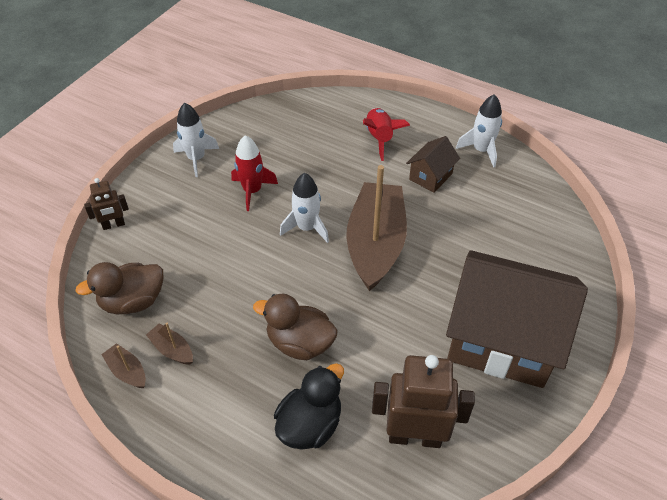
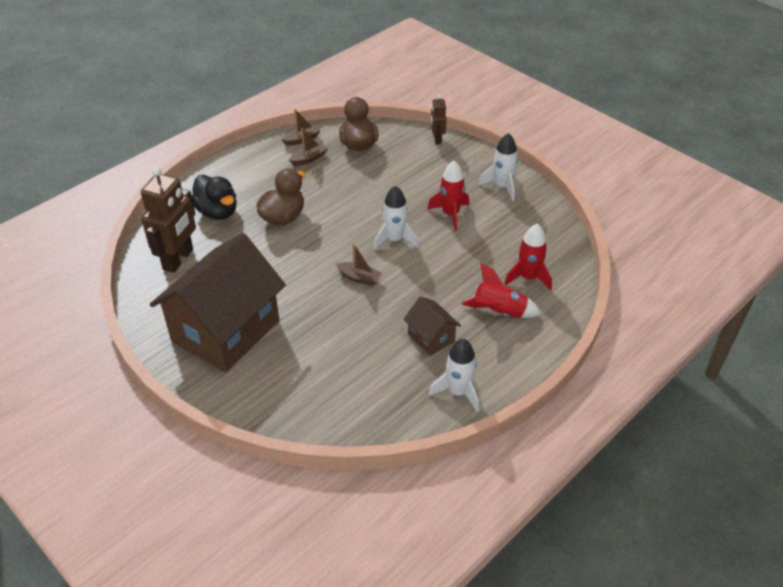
camera: 105 degrees right, 5 degrees down
(328, 126) = (528, 277): none -> red rocket
(375, 244) = (359, 278): brown boat -> brown boat, size x0.40

